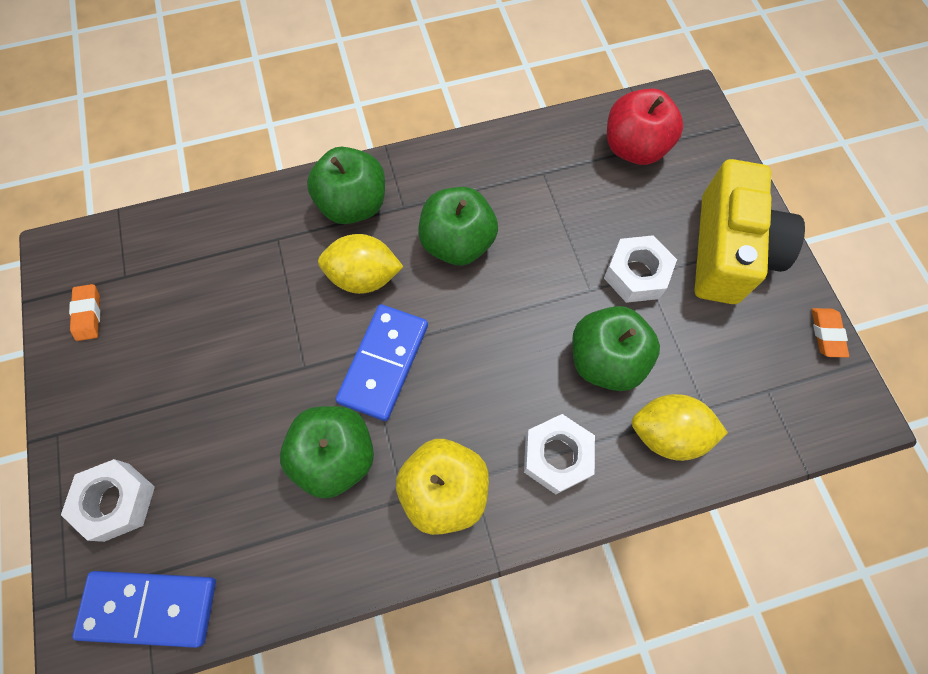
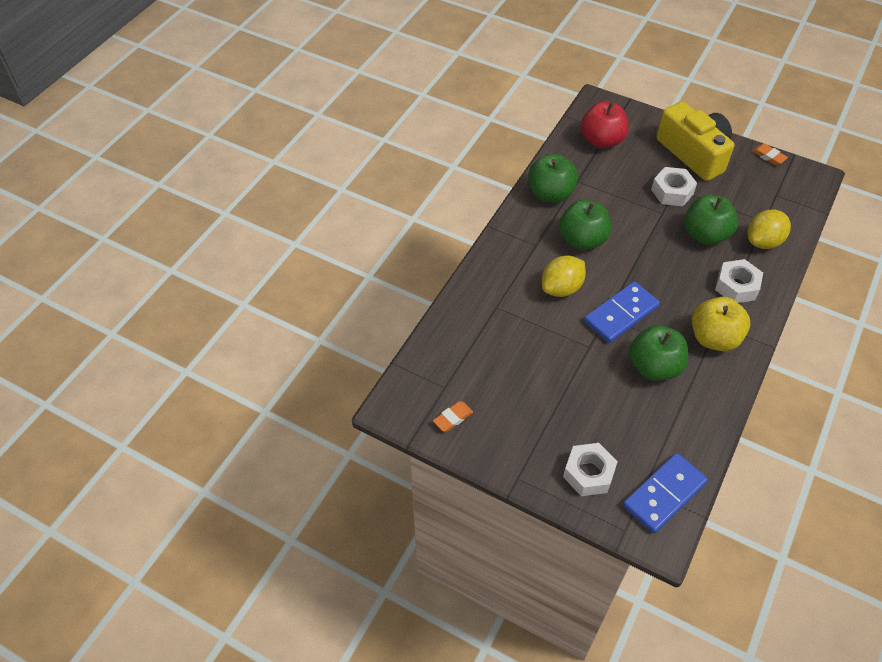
camera: 45 degrees left, 15 degrees down
(88, 314) = (453, 418): orange eraser -> orange eraser turned 75 degrees counterclockwise
(353, 204) = (511, 263): green apple -> green apple (550, 194)
(383, 363) = (621, 314): blue domino -> blue domino turned 75 degrees clockwise

